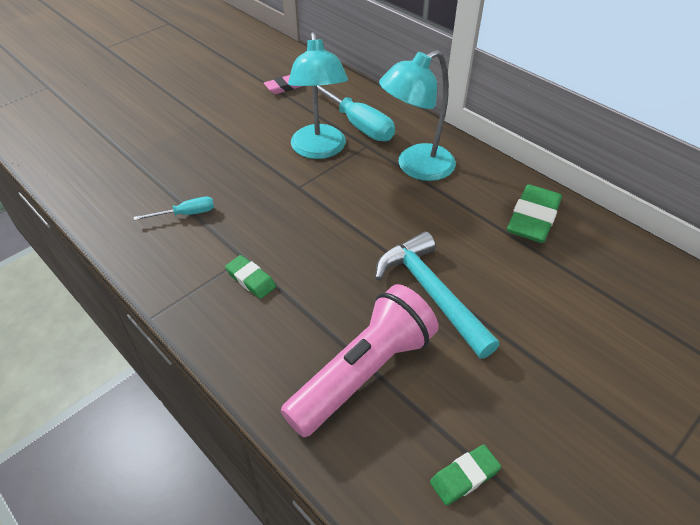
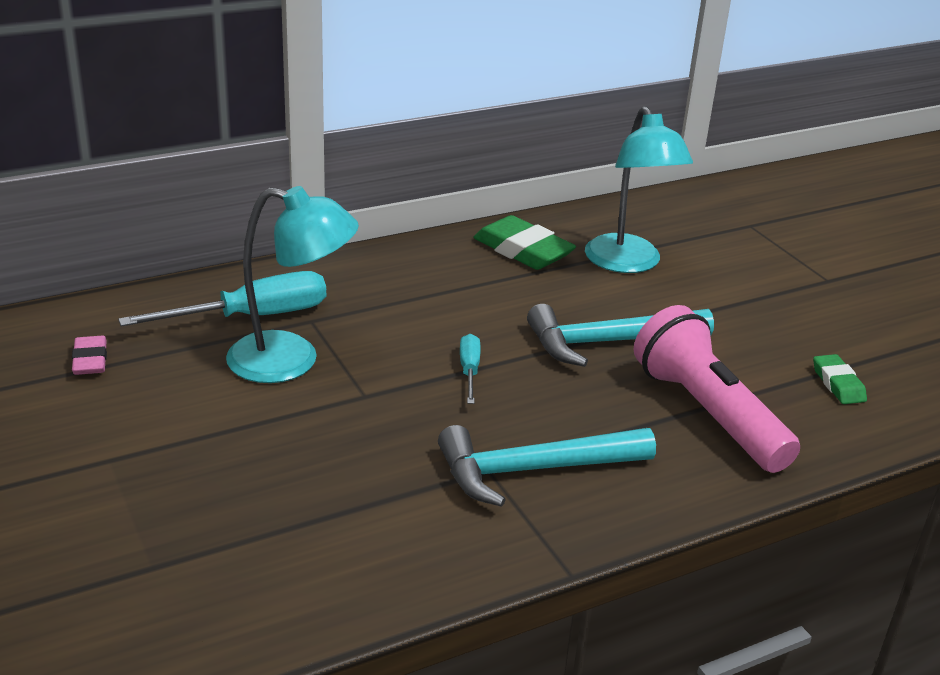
camera: 75 degrees left, 15 degrees down
(186, 214) = (362, 513): turquoise screwdriver -> turquoise screwdriver (469, 371)
(251, 279) = (533, 470): green eraser -> turquoise hammer
(416, 167) = (384, 296): turquoise lamp -> turquoise lamp (628, 263)

